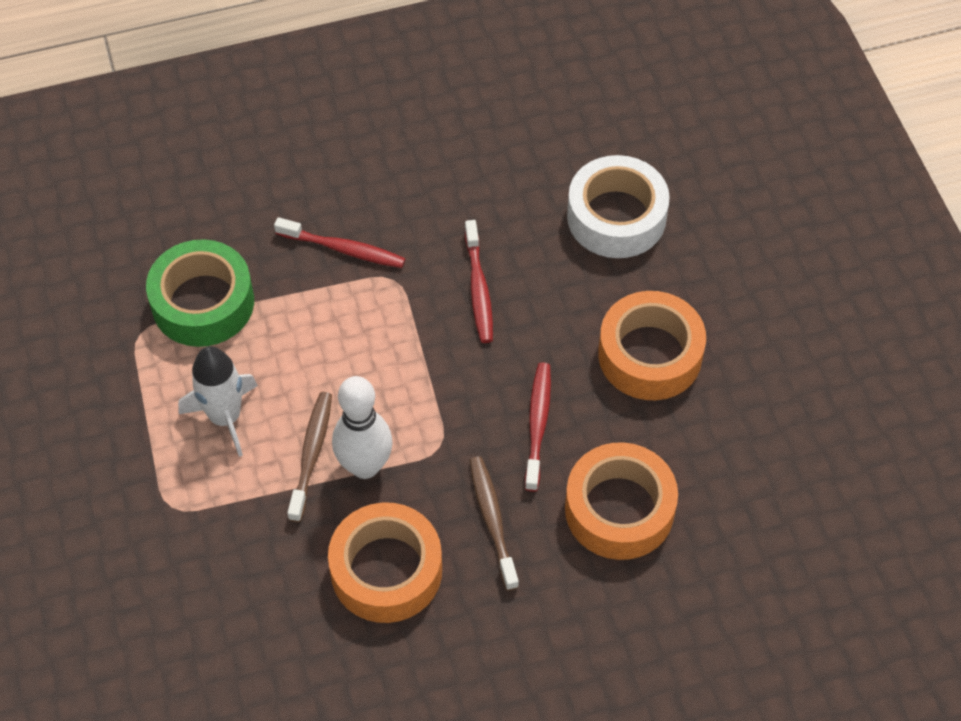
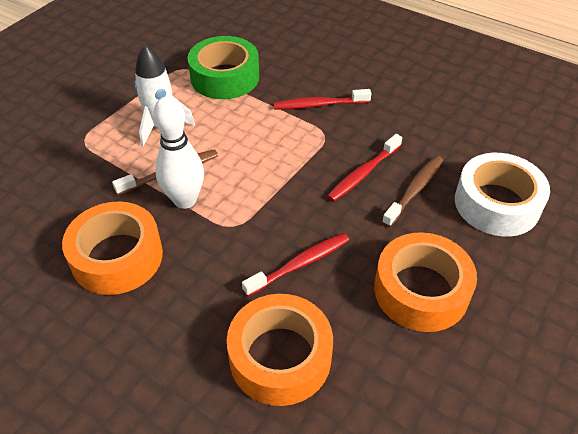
camera: 50 degrees right, 10 degrees down
(343, 249) = (319, 105): red toothbrush -> red toothbrush turned 105 degrees clockwise
(492, 521) = (203, 288): brown toothbrush -> brown toothbrush (414, 190)

